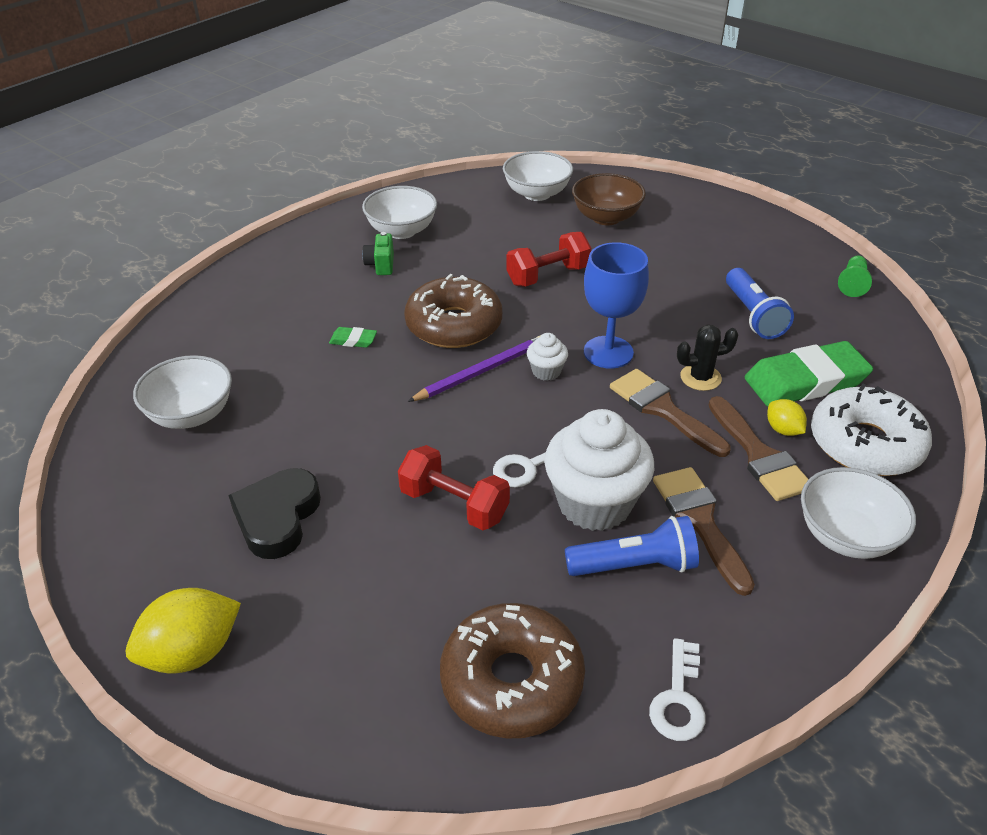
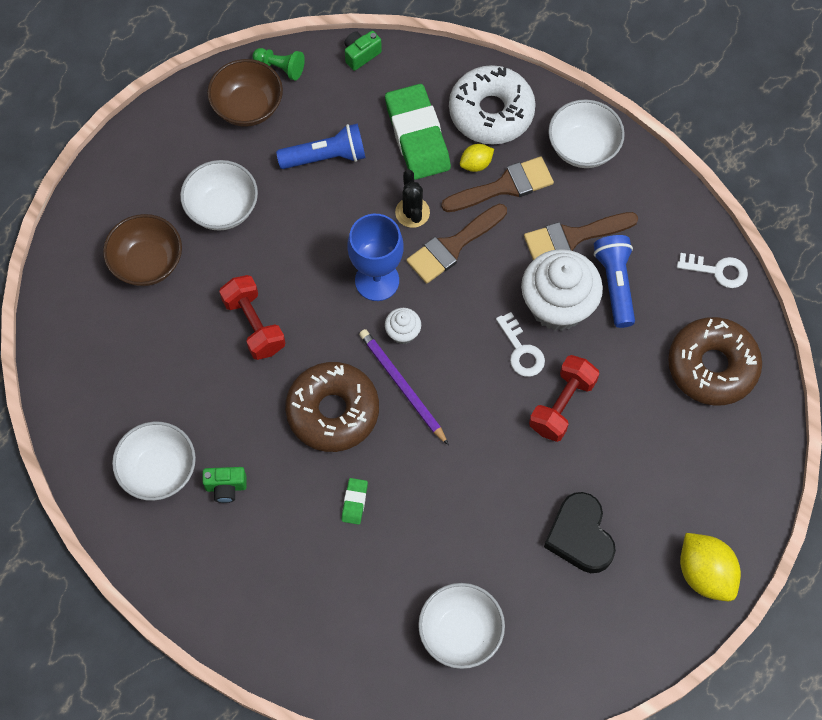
camera: 90 degrees left, 25 degrees up
(277, 517) = (580, 536): black heart -> black heart turned 60 degrees clockwise
(537, 194) = (90, 329): white bowl -> white bowl (222, 208)
(795, 265) = (248, 107): none -> brown bowl
(897, 337) = (361, 55): none -> green camera

